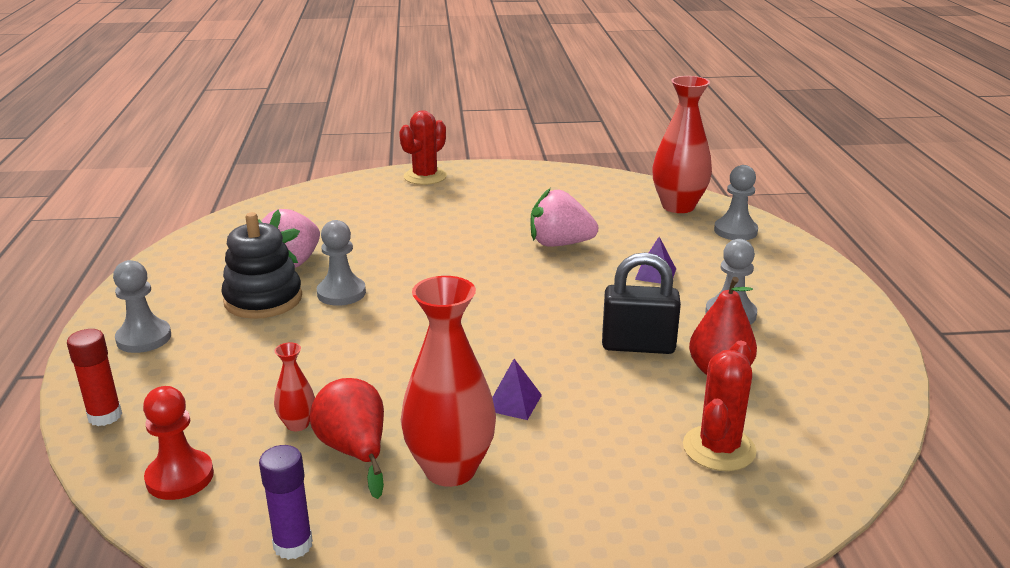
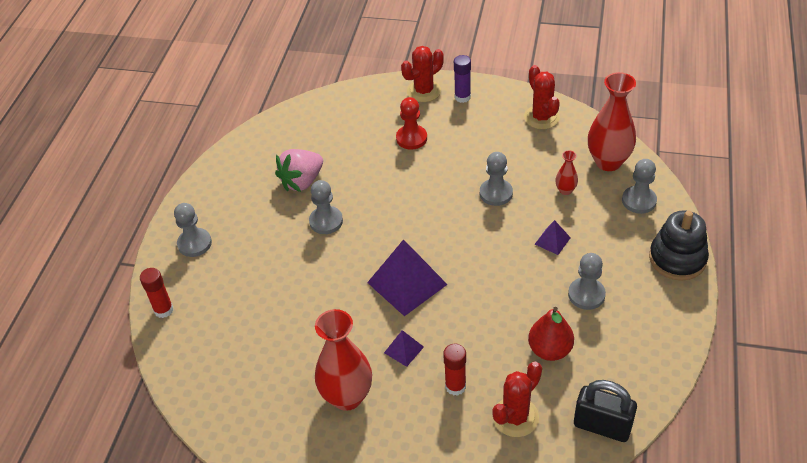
camera: 20 degrees right, 20 degrees up
(180, 477) = (197, 369): red pawn -> red pawn (411, 138)
(263, 299) = (274, 218): black stacking toy -> black stacking toy (677, 259)
(293, 545) = (247, 432): purple glue stick -> purple glue stick (462, 97)
(297, 424) = (270, 340): red vase -> red vase (565, 190)
(354, 451) = (297, 370): red pear -> none
(484, 335) = (407, 283): none -> purple pyramid
(559, 244) = (496, 193): pink strawberry -> grey pawn
(578, 182) = (541, 117): none -> red cactus
(611, 430) = (455, 386): none -> red glue stick
(638, 345) = (506, 314): black padlock -> black padlock (602, 426)

